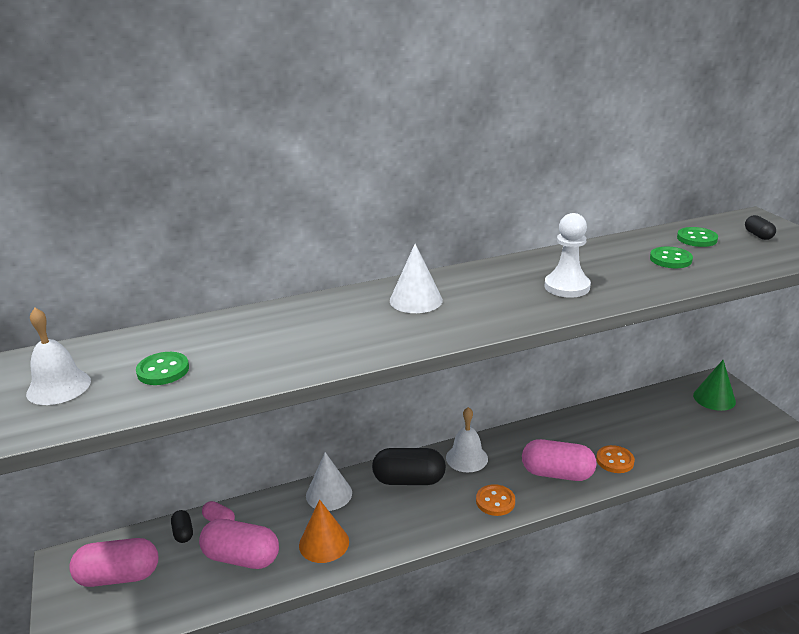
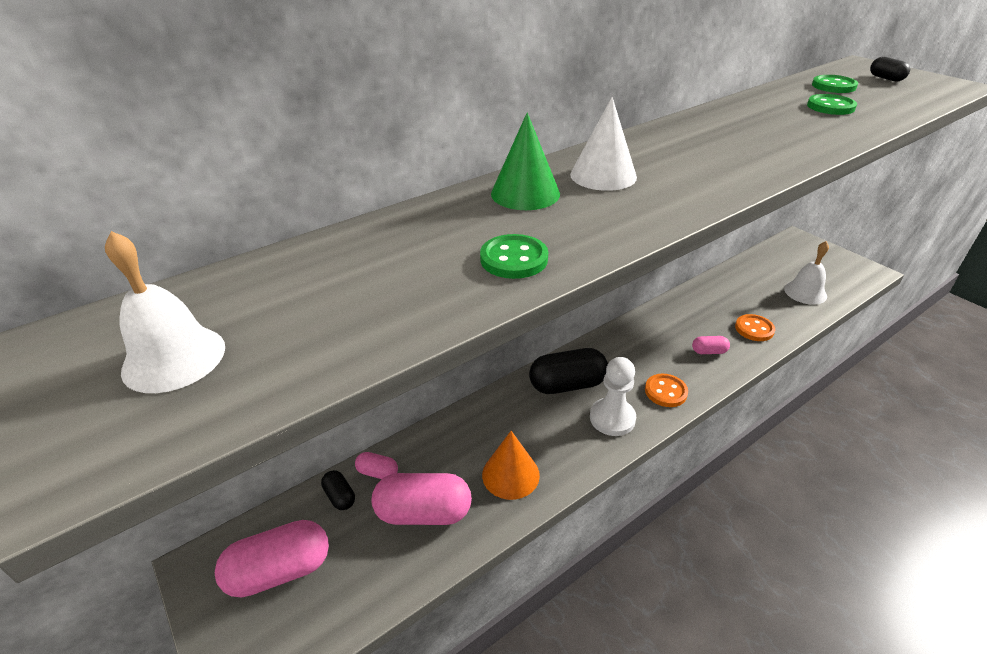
camera: 15 degrees left, 10 degrees up
(163, 370) = (331, 308): green button -> green button (514, 259)
(329, 494) = (489, 416): white cone -> none
(466, 458) = (613, 350): white bell -> white bell (805, 292)
(557, 473) = (709, 351): pink capsule -> pink capsule, size x0.49
(567, 287) = (756, 143): white pawn -> white pawn (612, 418)
(714, 398) = (805, 255): green cone -> green cone (525, 193)

